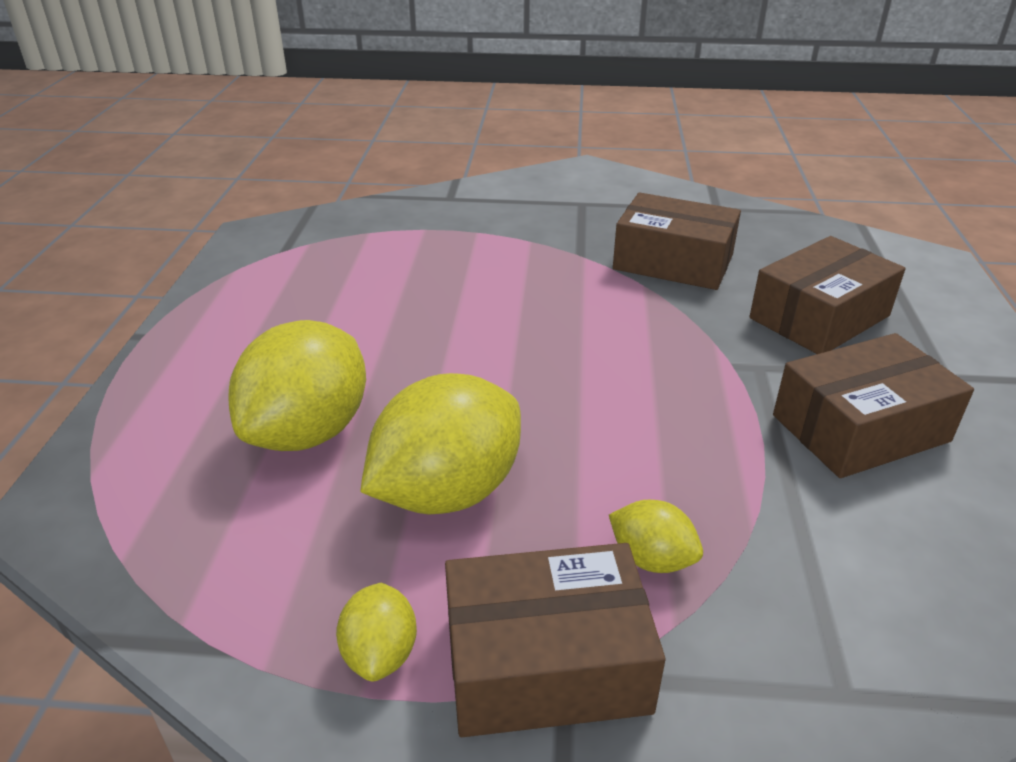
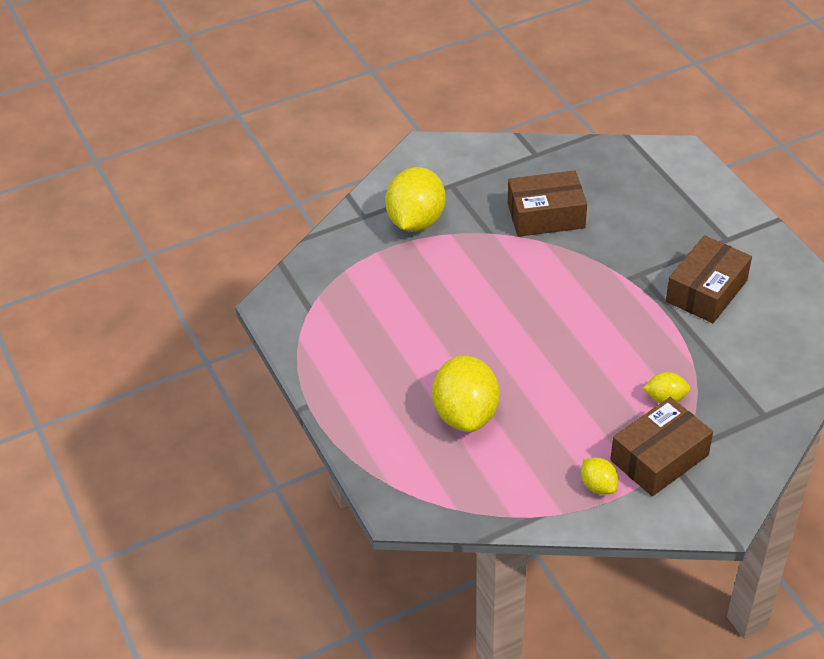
camera: 30 degrees left, 10 degrees up
(447, 491) = (559, 411): yellow lemon -> yellow lemon (416, 221)
(819, 317) = (648, 225): brown box -> none

